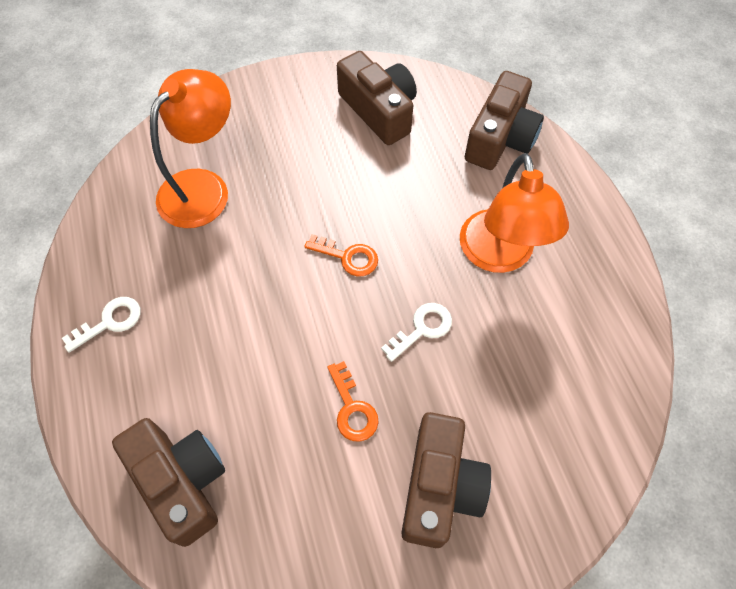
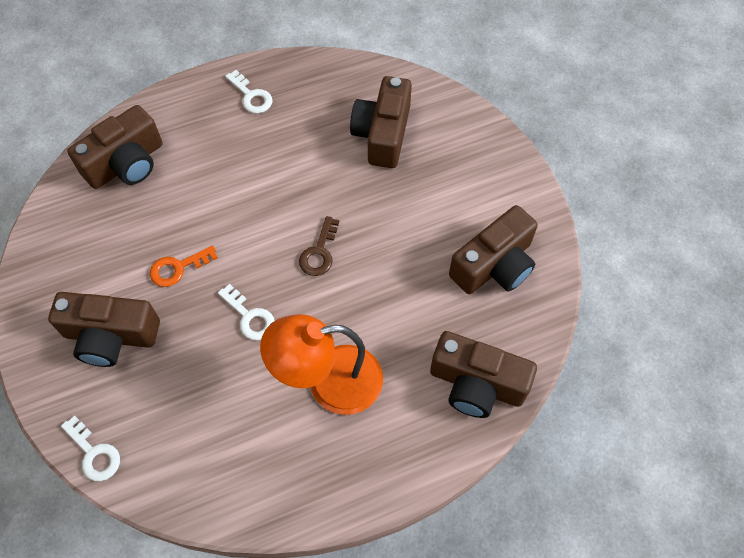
camera: 85 degrees right, 0 degrees up
(203, 187) = (382, 134): orange lamp -> brown camera
(348, 257) = (319, 252): orange key -> brown key
(587, 497) = (94, 453): none -> white key

